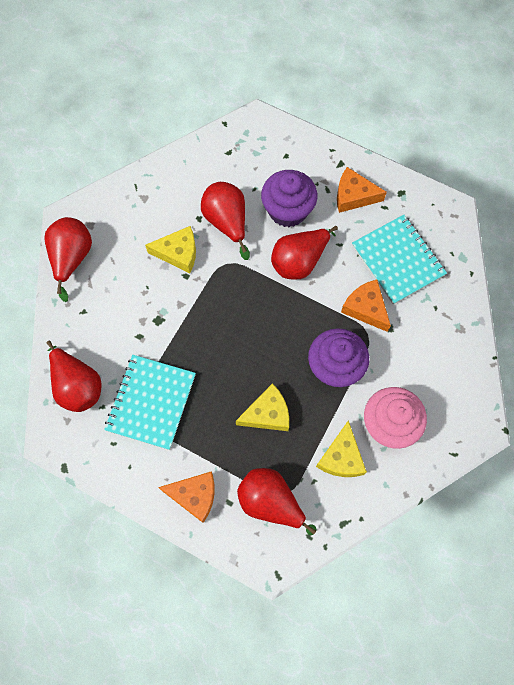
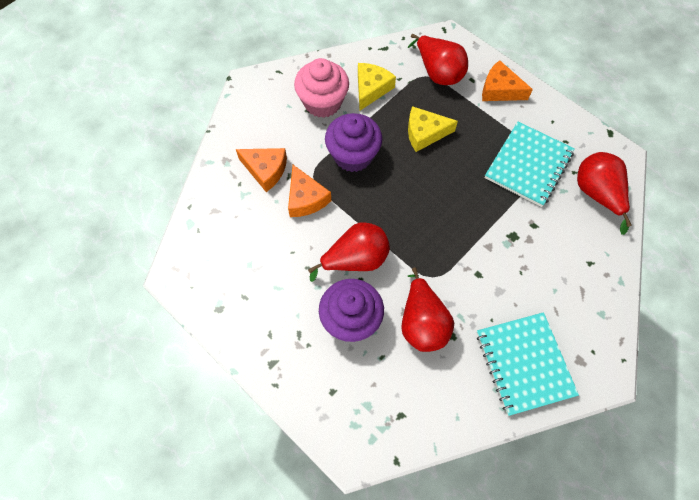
camera: 165 degrees left, 5 degrees down
(72, 258) = (601, 324): red pear -> none
(178, 253) = (482, 301): yellow cheese -> none
(353, 196) = (272, 318): orange cheese -> orange cheese (265, 170)
(398, 260) = (255, 236): turquoise notebook -> turquoise notebook (524, 364)

